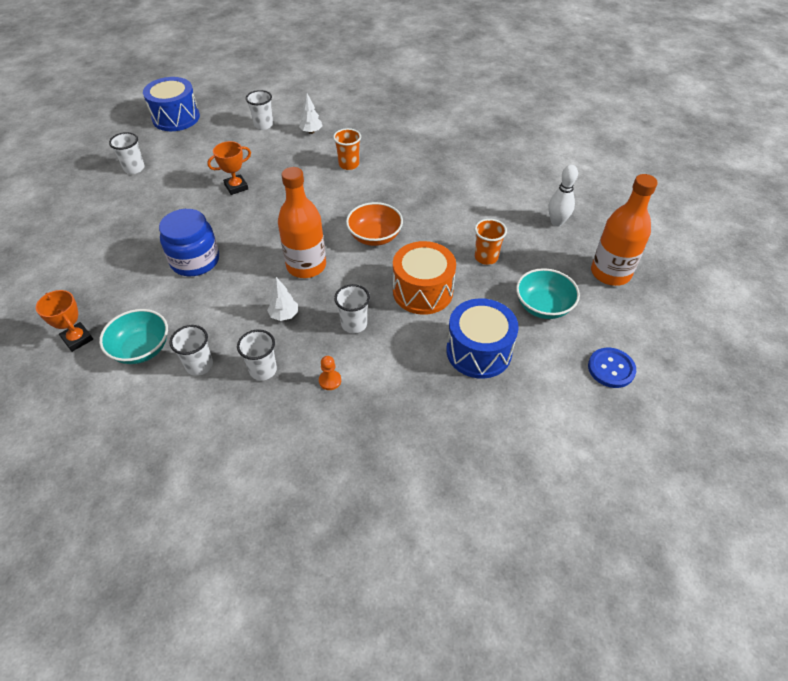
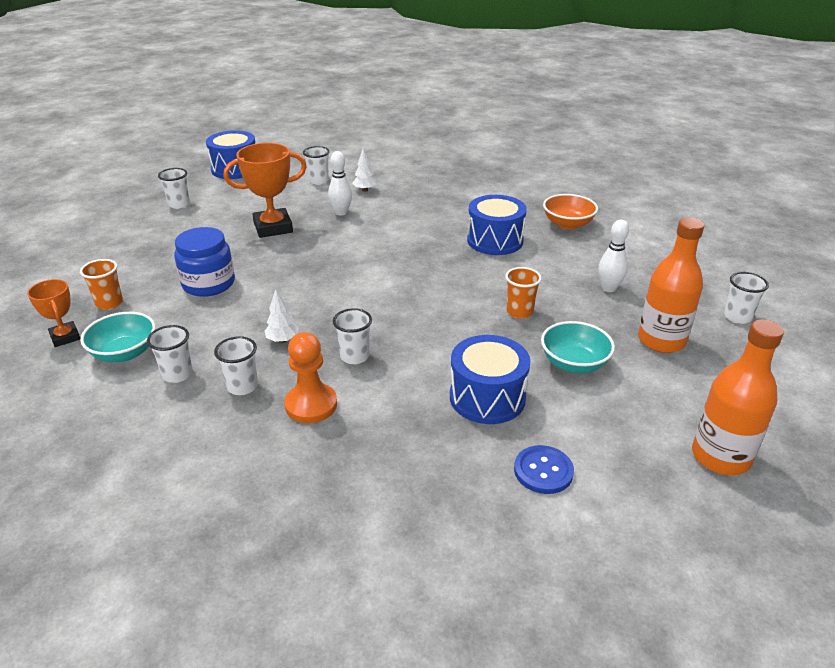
camera: 10 degrees right, 15 degrees down
(236, 187) = (273, 227): orange trophy -> orange trophy, size x1.73
(296, 161) = (341, 212): none -> white bowling pin
(306, 266) = (321, 300): orange bottle -> orange bottle (720, 457)
(330, 381) = (311, 405): orange pawn -> orange pawn, size x2.03
(349, 164) = (394, 219): orange cup -> orange cup (109, 303)
(375, 236) = (402, 282): orange bowl -> orange bowl (568, 224)
(422, 291) = (439, 335): orange drum -> none
(447, 180) = (495, 241): none -> blue drum
(611, 368) = (642, 433): blue button -> blue button (543, 471)
(668, 240) = (737, 317): none -> white cup

